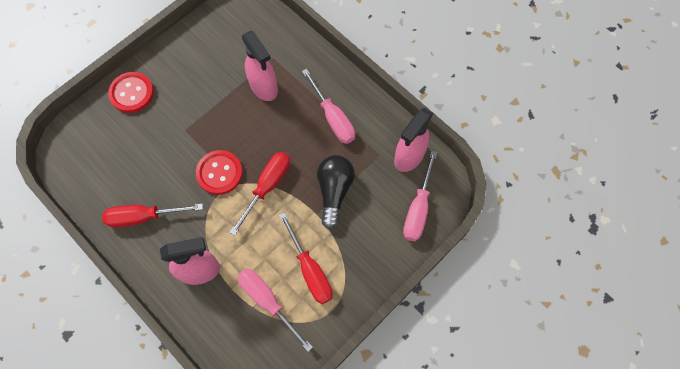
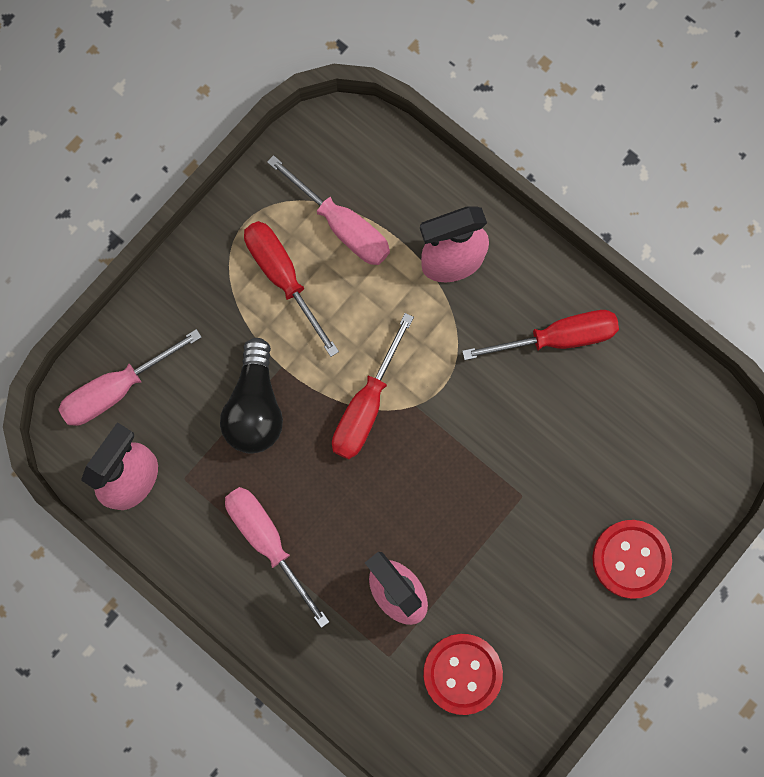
camera: 175 degrees right, 10 degrees up
(219, 173) = (449, 422): red button -> red button (462, 673)
(418, 209) = (117, 389): pink screwdriver -> pink screwdriver turned 135 degrees counterclockwise

